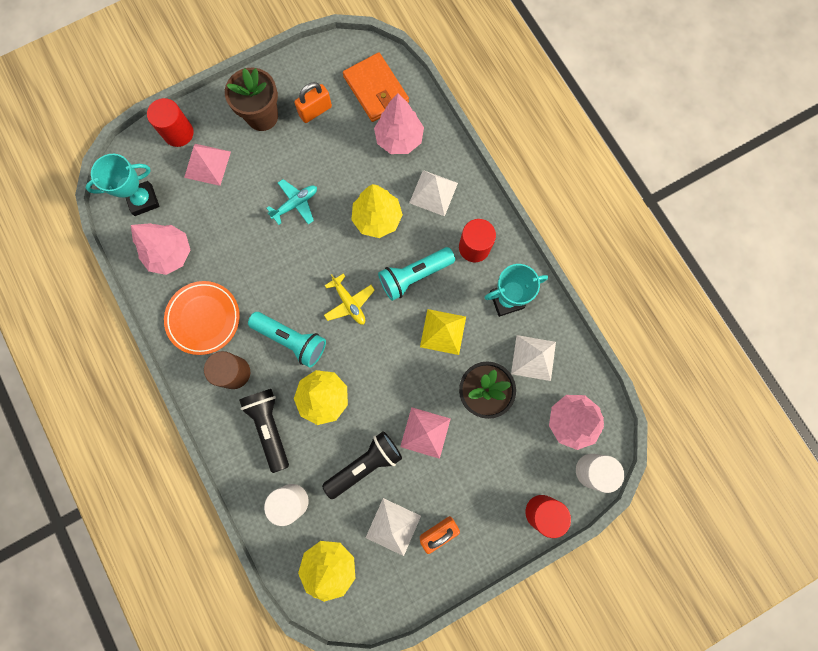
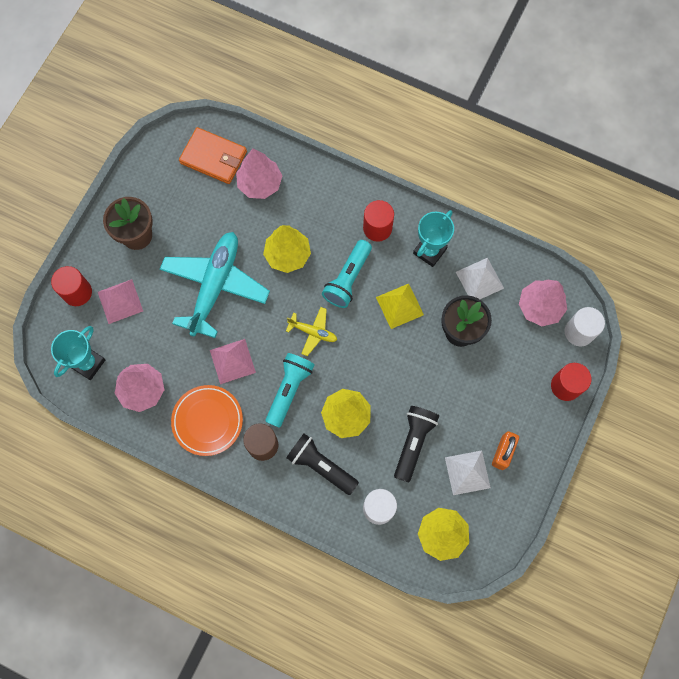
camera: 35 degrees left, 5 degrees down
(291, 340) = (289, 390): turquoise flashlight -> turquoise flashlight turned 60 degrees counterclockwise
(295, 204) = (215, 286): turquoise plane -> turquoise plane, size x2.17
(315, 111) = (177, 204): orange padlock -> none
(425, 432) = (441, 388): pink pyramid -> pink pyramid (232, 361)
(433, 193) = (316, 207): white pyramid -> none

